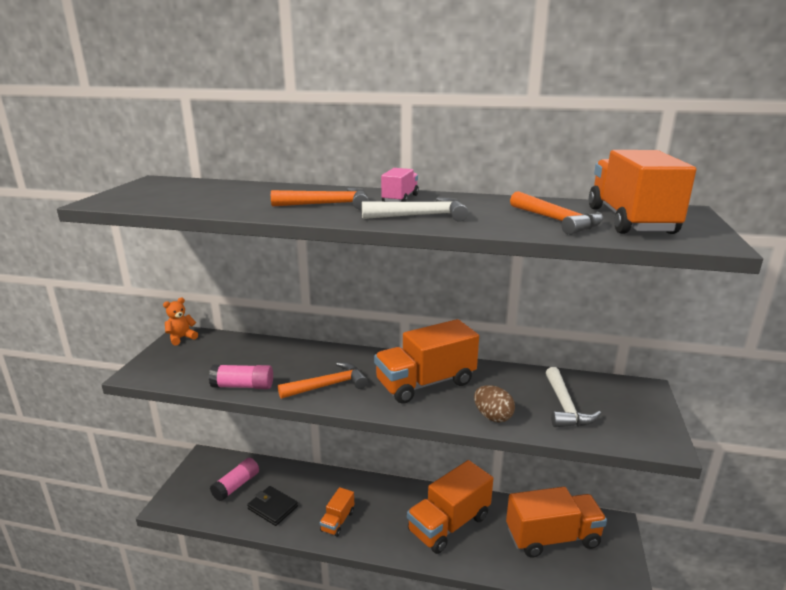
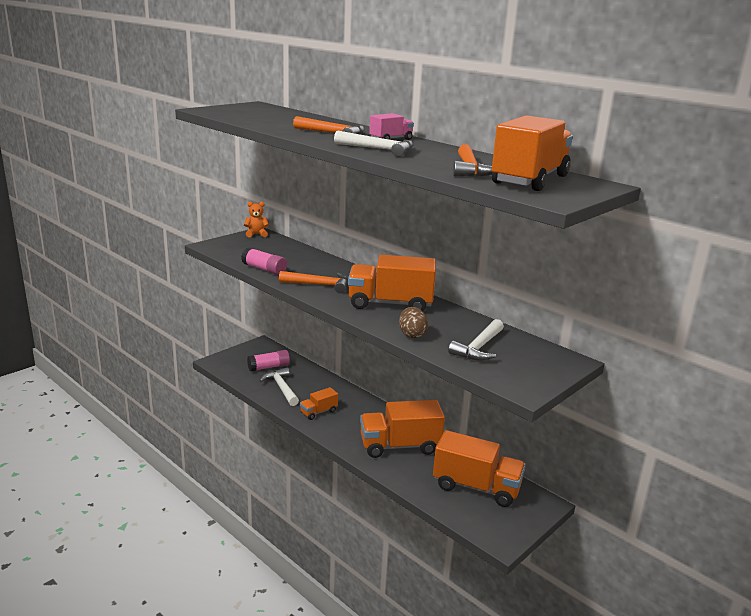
camera: 30 degrees right, 0 degrees up
(272, 508) = (281, 388): black wallet -> white hammer

